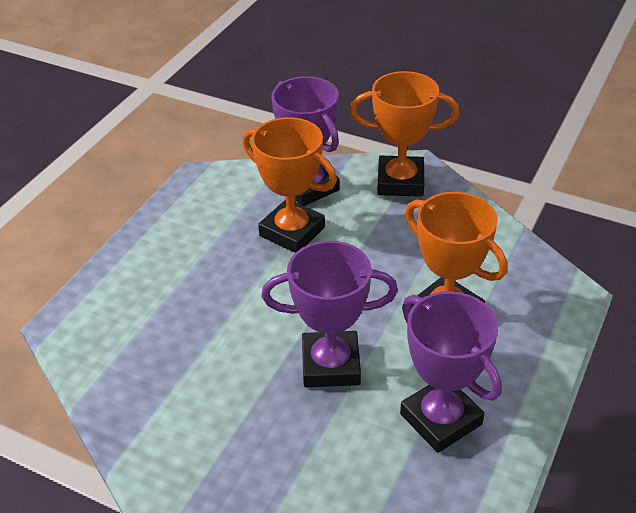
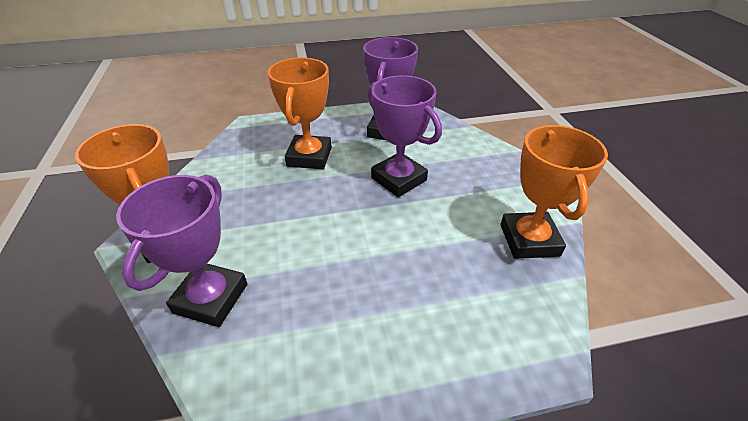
camera: 130 degrees left, 0 degrees up
(292, 231) = (288, 270): orange trophy -> orange trophy (529, 240)

